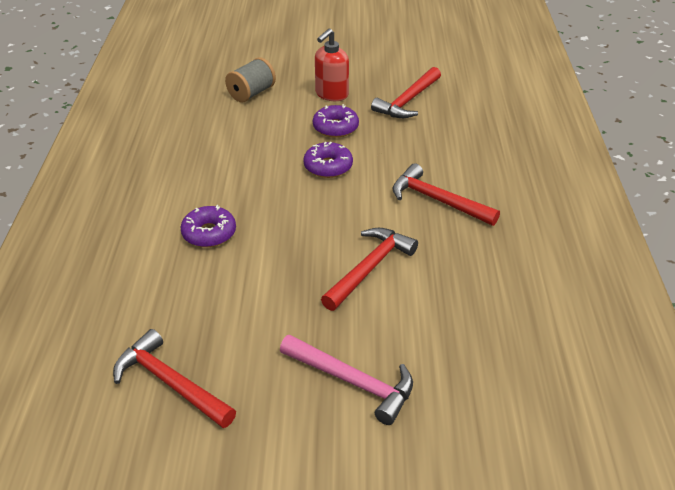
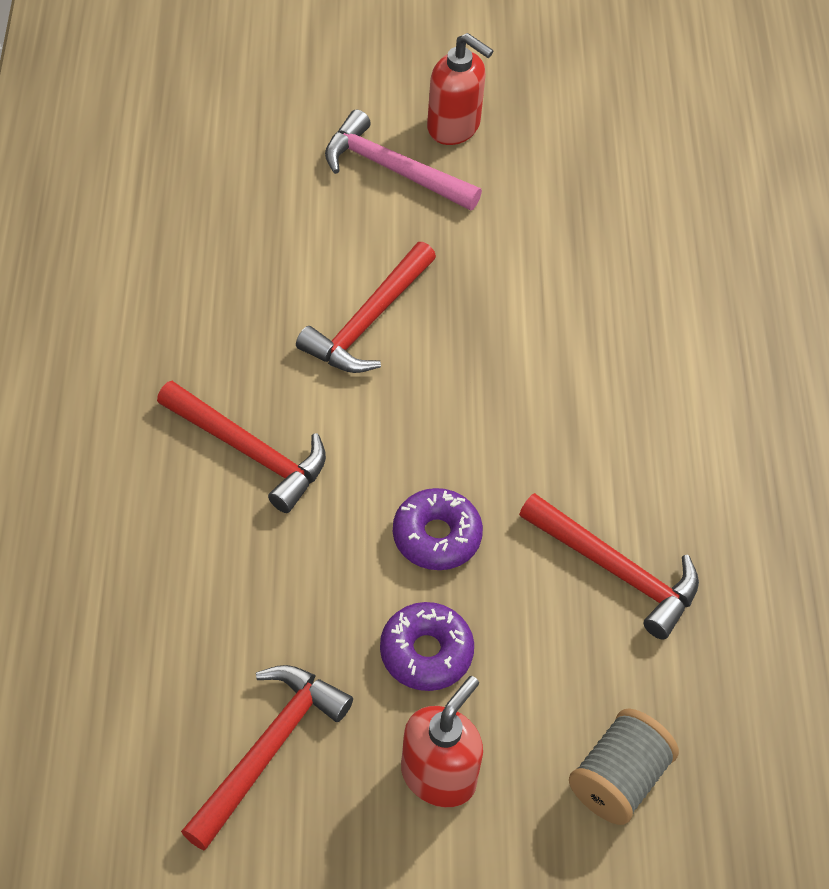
camera: 175 degrees right, 15 degrees up
(170, 383) = (602, 172): red hammer -> red hammer (616, 571)
(209, 233) = (612, 386): purple donut -> none
(296, 425) = (454, 127): none -> red soap dispenser

